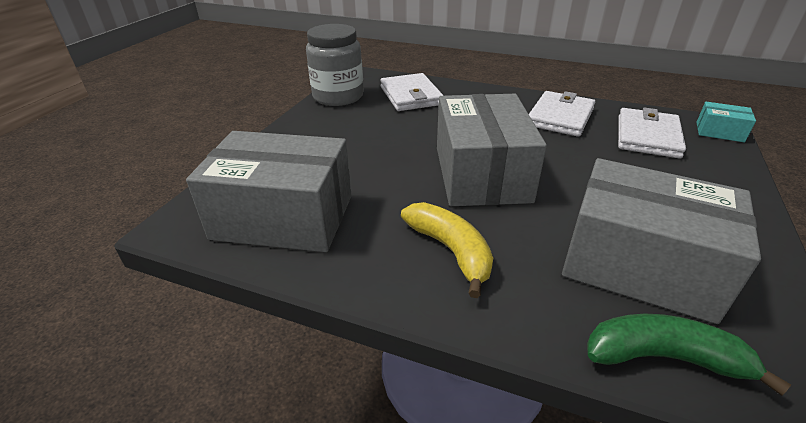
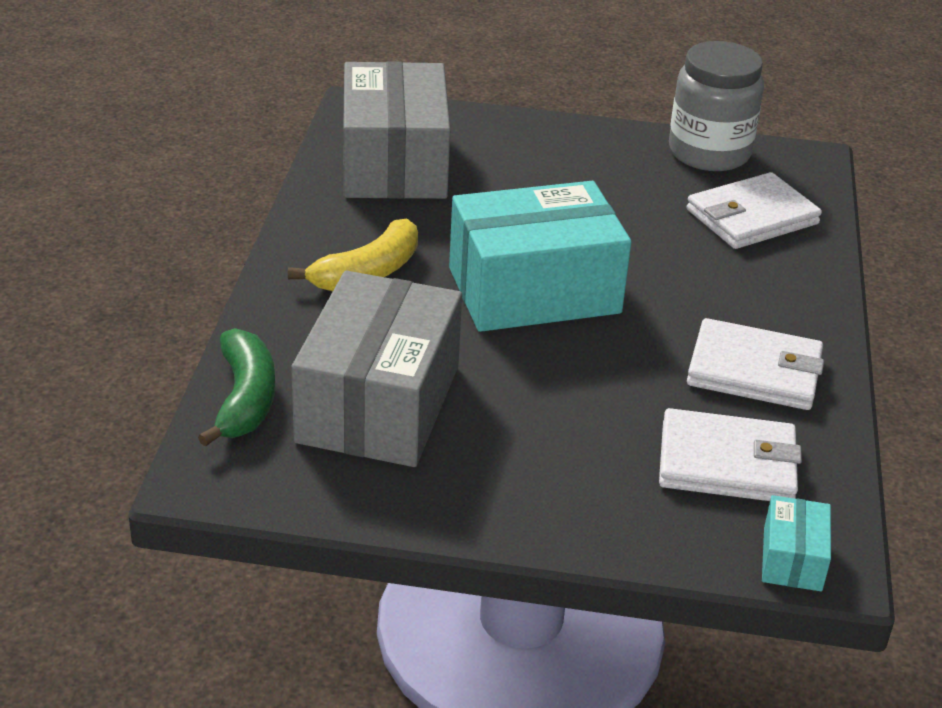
camera: 75 degrees right, 0 degrees up
(481, 174) = (534, 290): grey box -> turquoise box

